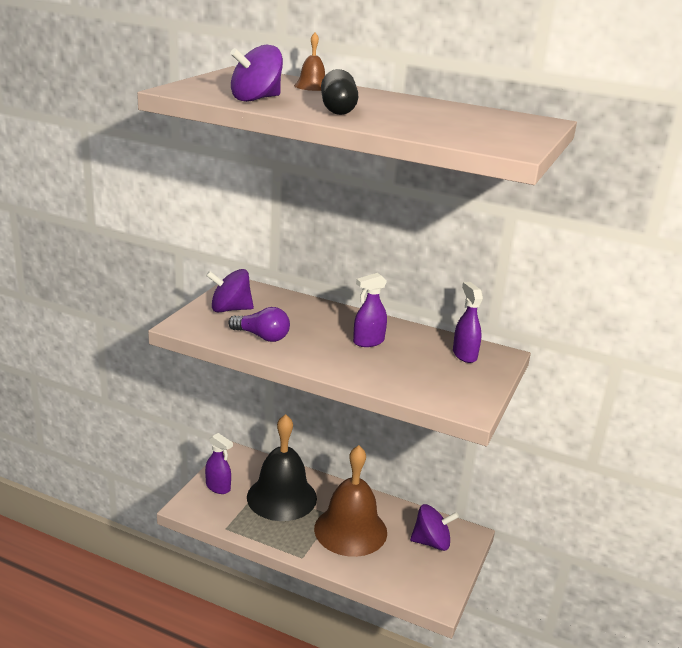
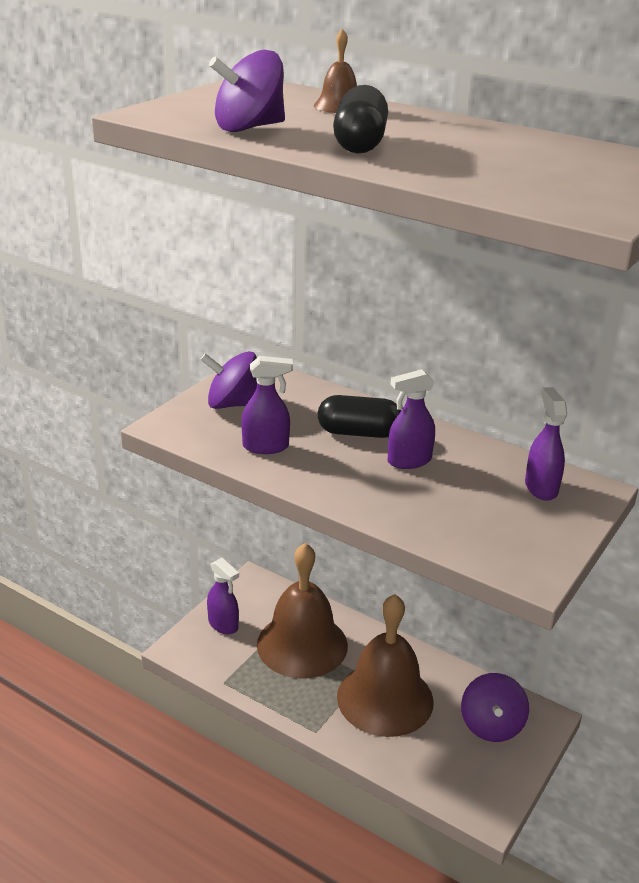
camera: 10 degrees right, 5 degrees up
(262, 336) = (266, 447): purple light bulb -> purple spray bottle
(281, 497) = (302, 644): black bell -> brown bell
(328, 325) = (359, 433): none -> black capsule
(431, 542) = (491, 725): purple spinning top -> purple spinning top turned 90 degrees clockwise

